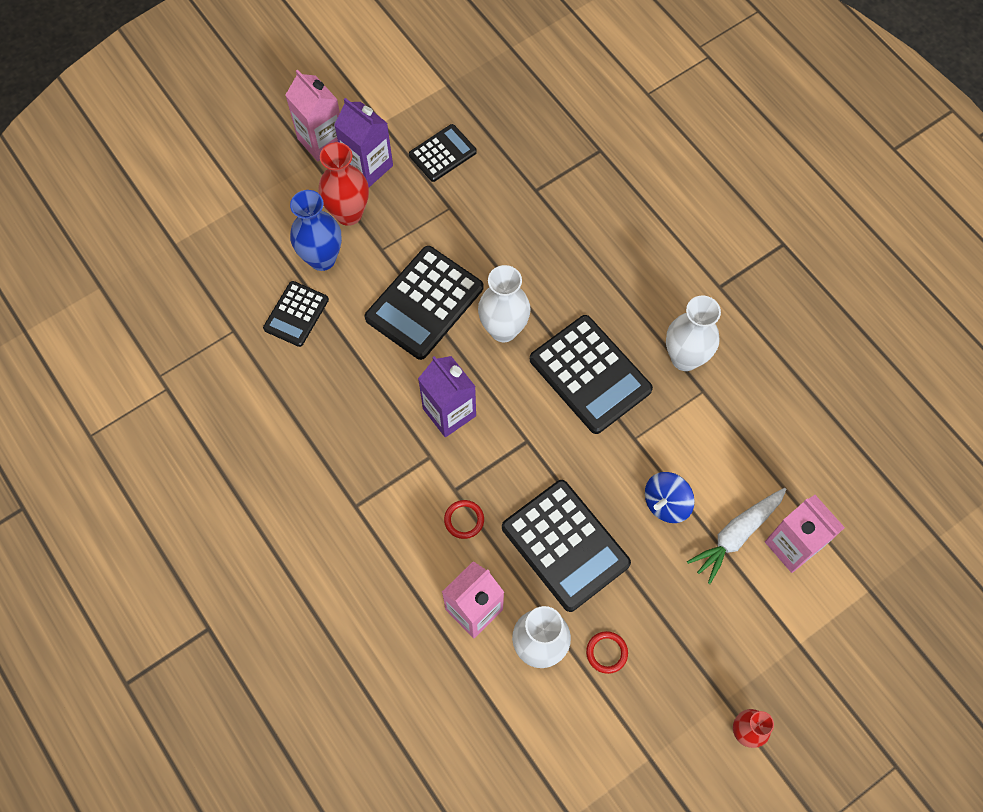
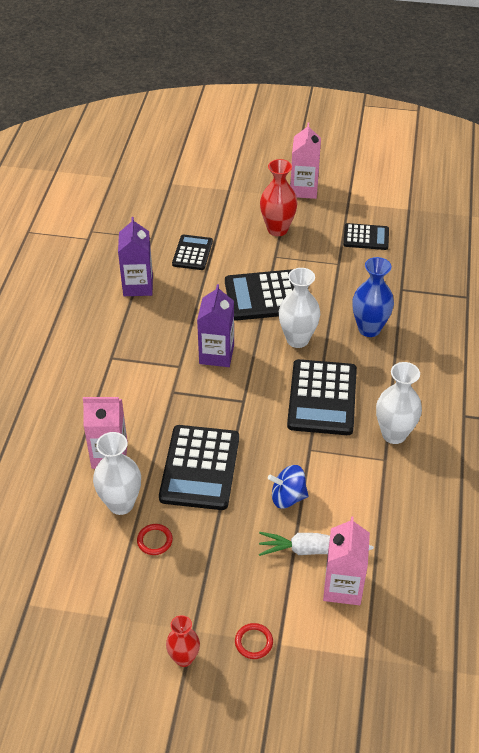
camera: 45 degrees right, 20 degrees down
(296, 314) = (192, 253): black calculator -> black calculator turned 120 degrees clockwise
(322, 258) = (237, 239): blue vase -> blue vase (369, 329)
(368, 166) = (315, 216): purple carton -> purple carton (138, 286)
(464, 520) = (159, 409): red ring -> red ring (253, 642)

